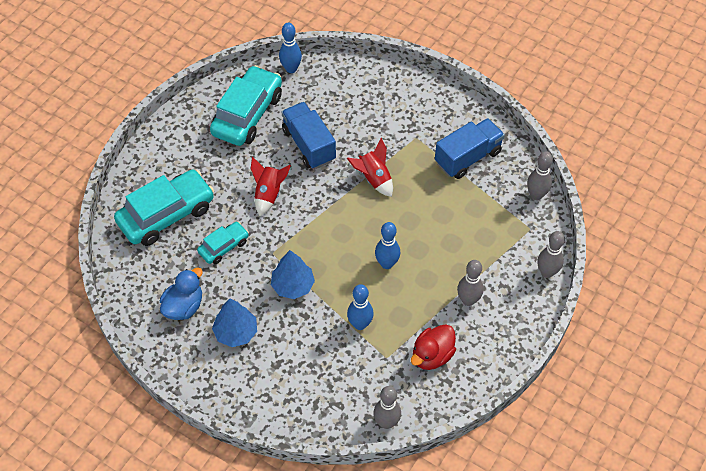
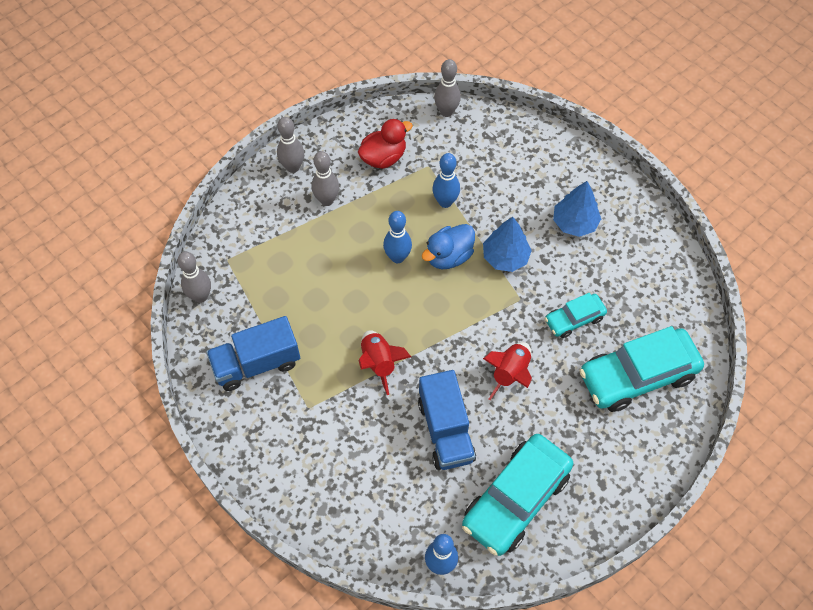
camera: 165 degrees left, 5 degrees up
(184, 306) = (626, 262): blue duck -> blue duck (449, 256)
(547, 272) = (233, 209): grey bowling pin -> grey bowling pin (293, 167)

